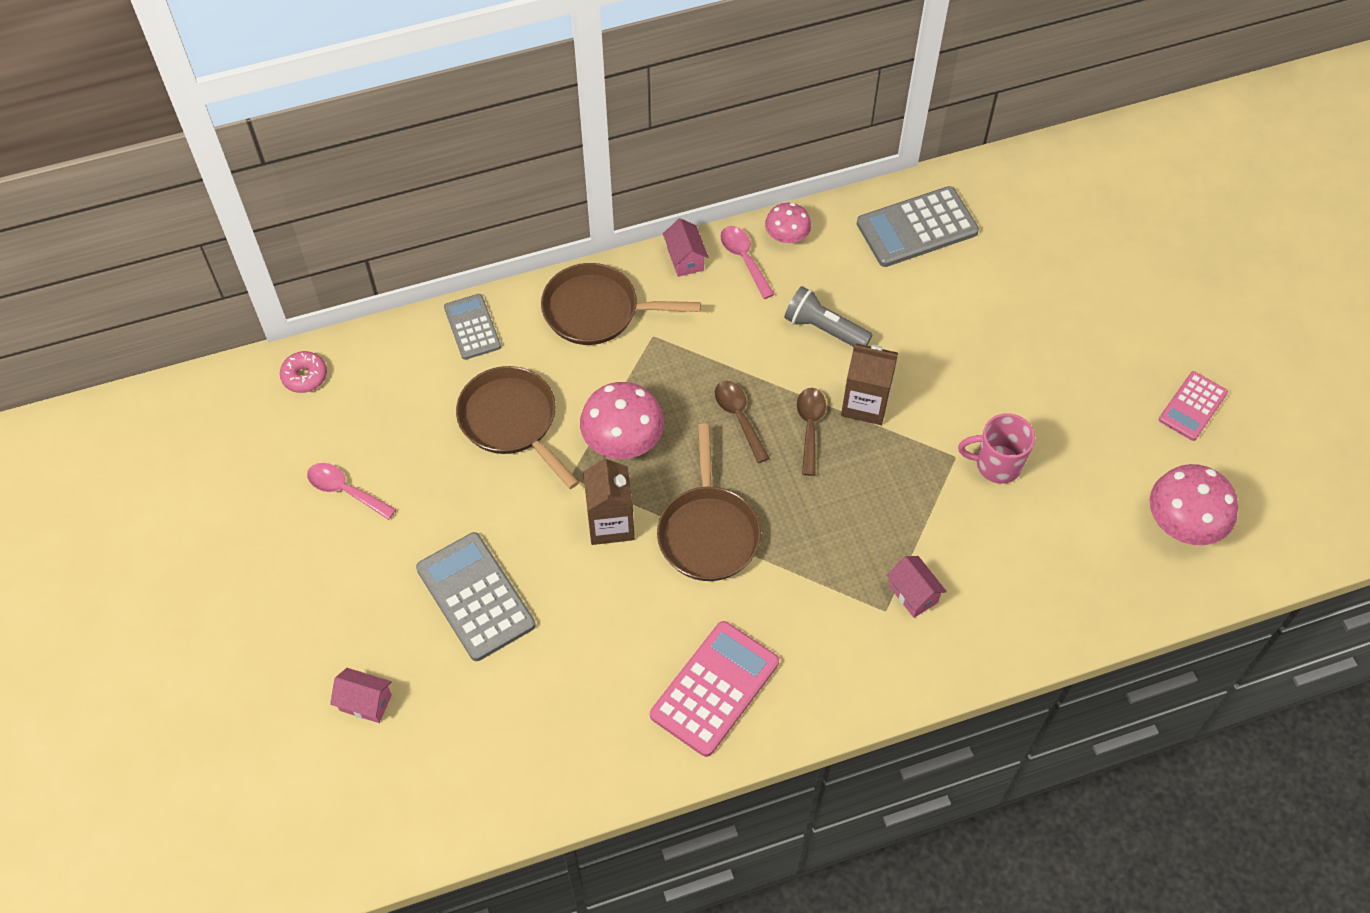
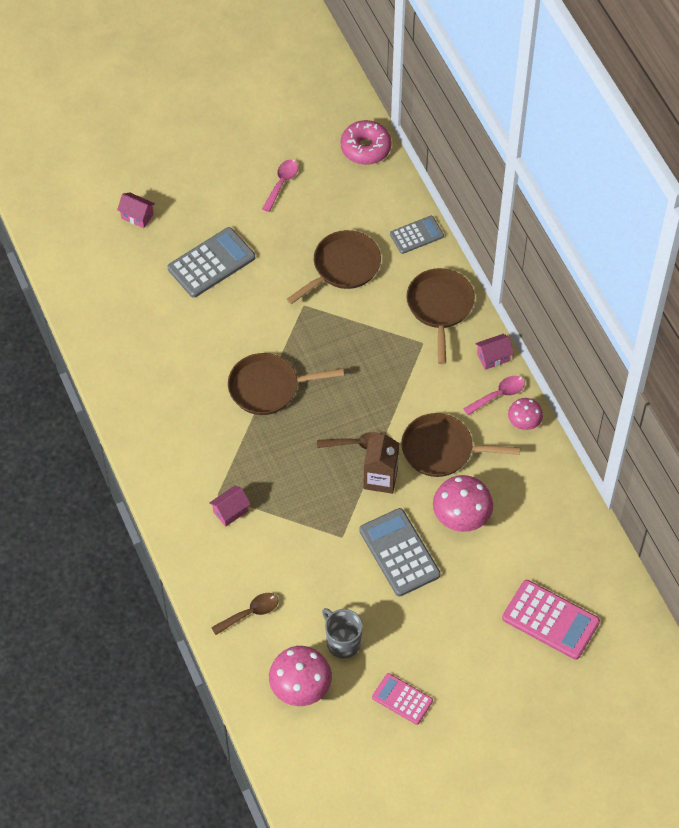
camera: 85 degrees right, 0 degrees up
(305, 376) = (365, 148): pink donut -> pink donut, size x1.65
(365, 702) = (137, 216): pink house -> pink house turned 75 degrees counterclockwise
(610, 523) = (270, 331): brown carton -> none
(623, 440) = (335, 332): pink mushroom -> pink mushroom (461, 516)
(714, 688) = (156, 399): pink calculator -> pink calculator (550, 620)
(739, 417) = (360, 400): brown spoon -> brown spoon (250, 613)
(824, 329) = (442, 450): grey flashlight -> brown pan
(917, 228) = (545, 509): grey calculator -> grey calculator (399, 553)
(996, 465) = (337, 563): pink mug -> none
(1115, 468) = (342, 642): none -> grey mug

